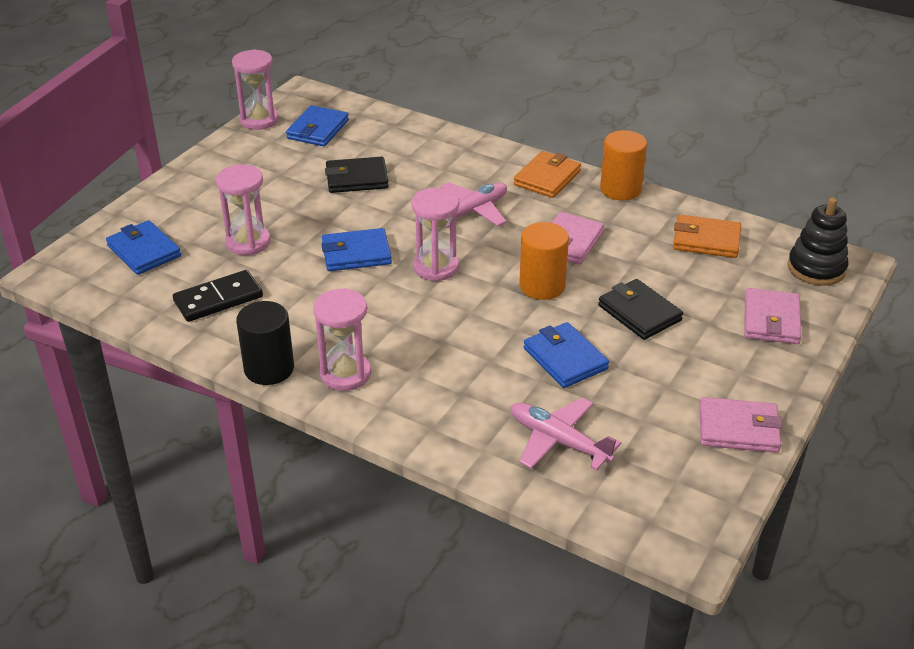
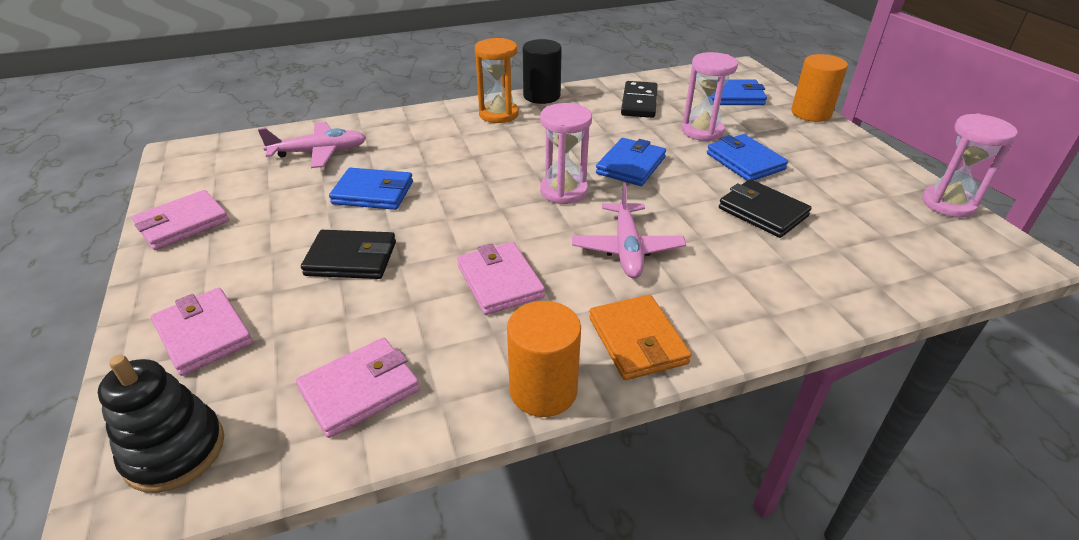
camera: 130 degrees right, 0 degrees up
(318, 129) = (900, 230): blue wallet -> blue wallet (745, 161)
(345, 374) = (498, 114): pink hourglass -> orange hourglass
(357, 179) = (762, 212): black wallet -> black wallet turned 75 degrees counterclockwise
(542, 286) = (463, 228): orange cylinder -> orange cylinder (811, 113)
(706, 240) = (359, 390): orange wallet -> pink wallet

